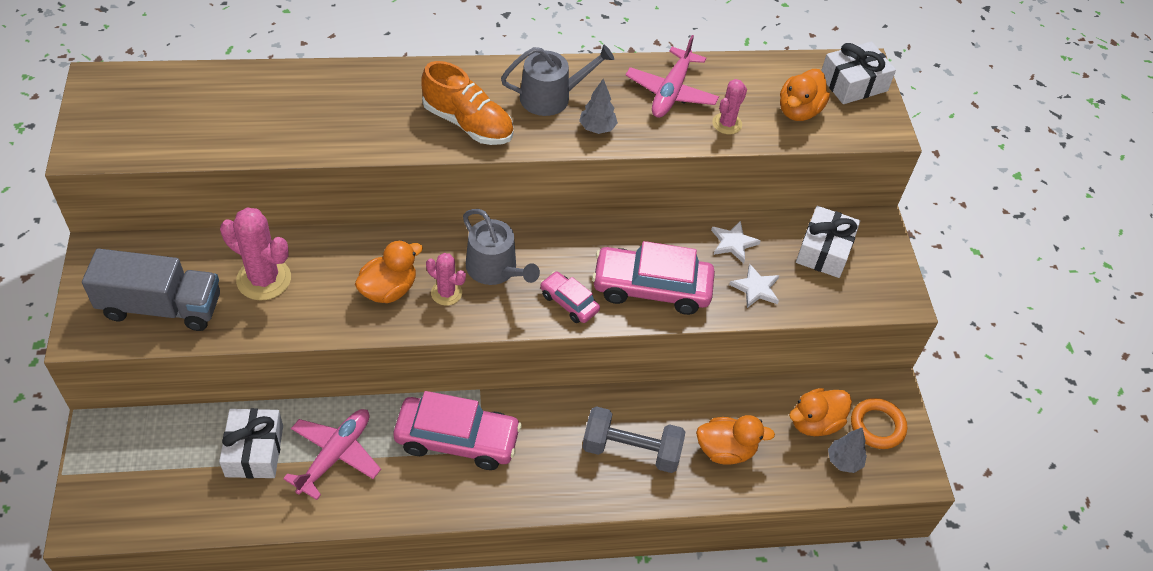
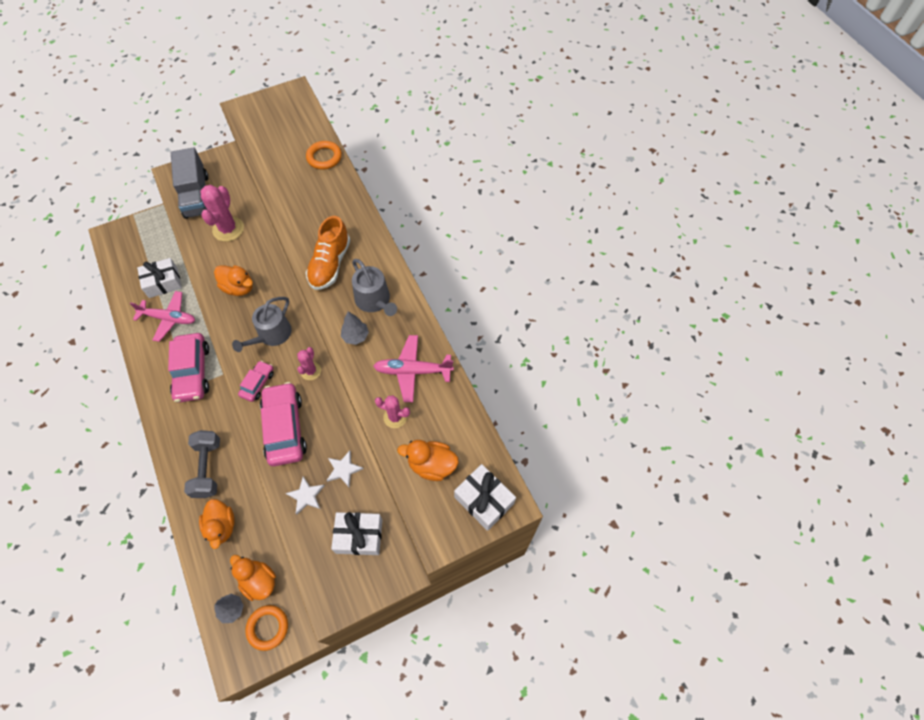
camera: 75 degrees right, 10 degrees up
(267, 82) = (324, 157): none -> orange ring
(446, 293) = (245, 316): pink cactus -> pink cactus (311, 371)

